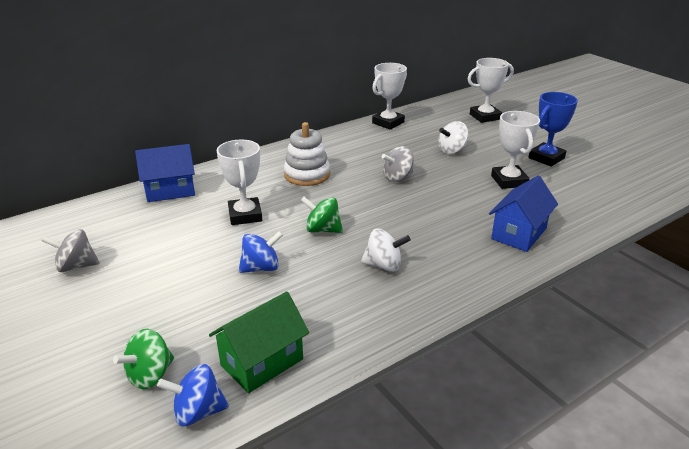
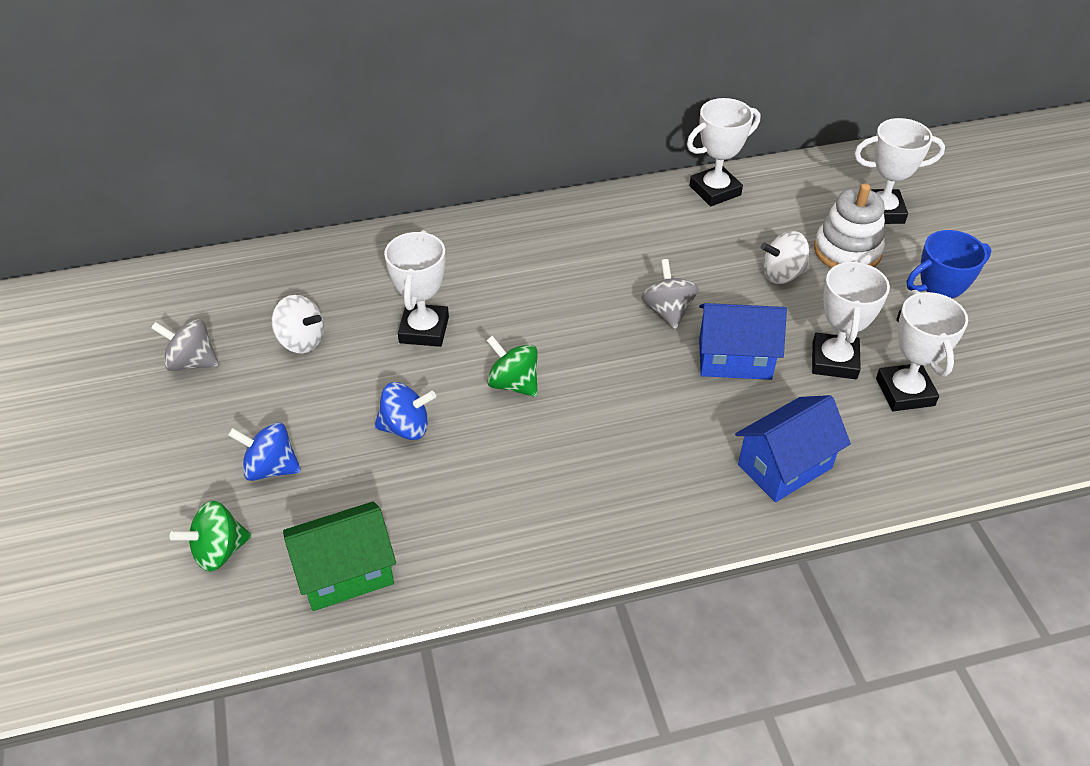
camera: 20 degrees right, 15 degrees up
(170, 191) = (346, 259): blue house -> blue house (734, 359)
(198, 412) = (250, 617): blue spinning top -> blue spinning top (271, 468)
(307, 175) = (540, 273): white stacking toy -> white stacking toy (847, 251)
(384, 265) = (563, 468): white spinning top -> white spinning top (301, 341)
(397, 177) = (668, 311): grey spinning top -> grey spinning top turned 90 degrees clockwise
(558, 186) = (905, 392): none -> white trophy

